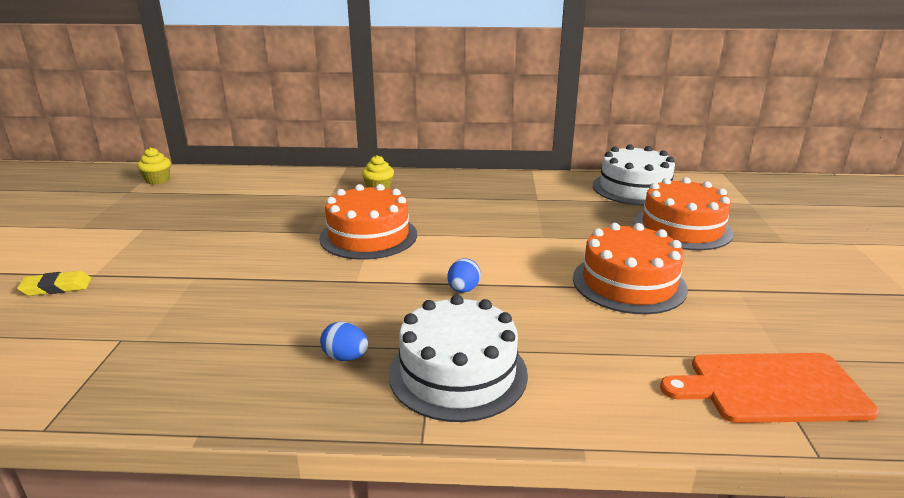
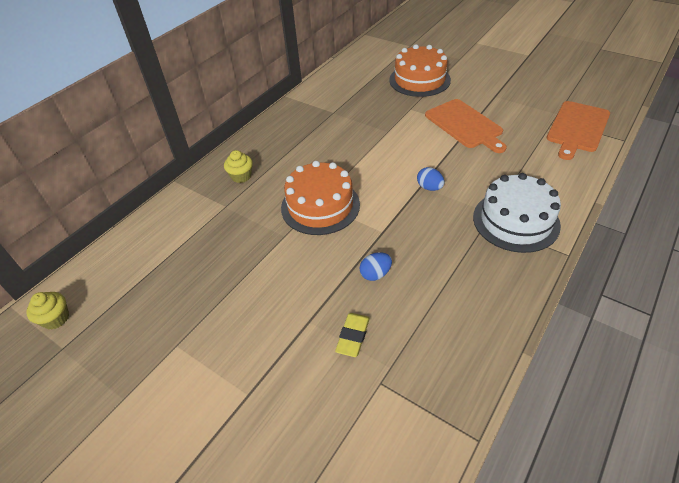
camera: 55 degrees left, 20 degrees up
(56, 287) = (253, 426): yellow eraser -> yellow eraser (353, 336)
(345, 357) = (475, 262): blue egg -> blue egg (375, 274)
(629, 283) = (465, 125): orange cake -> orange cutting board
(634, 188) = (355, 71): white cake -> none

